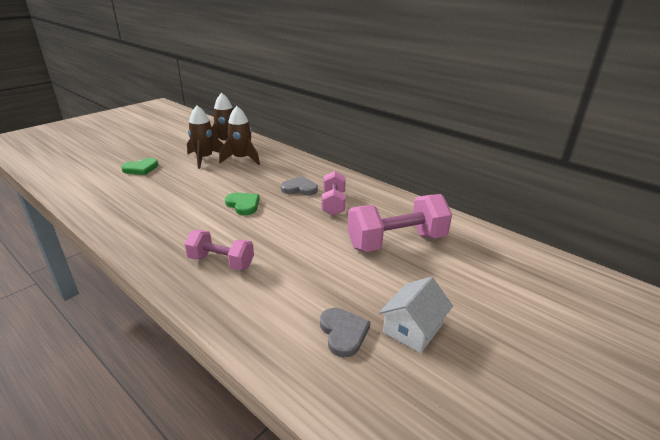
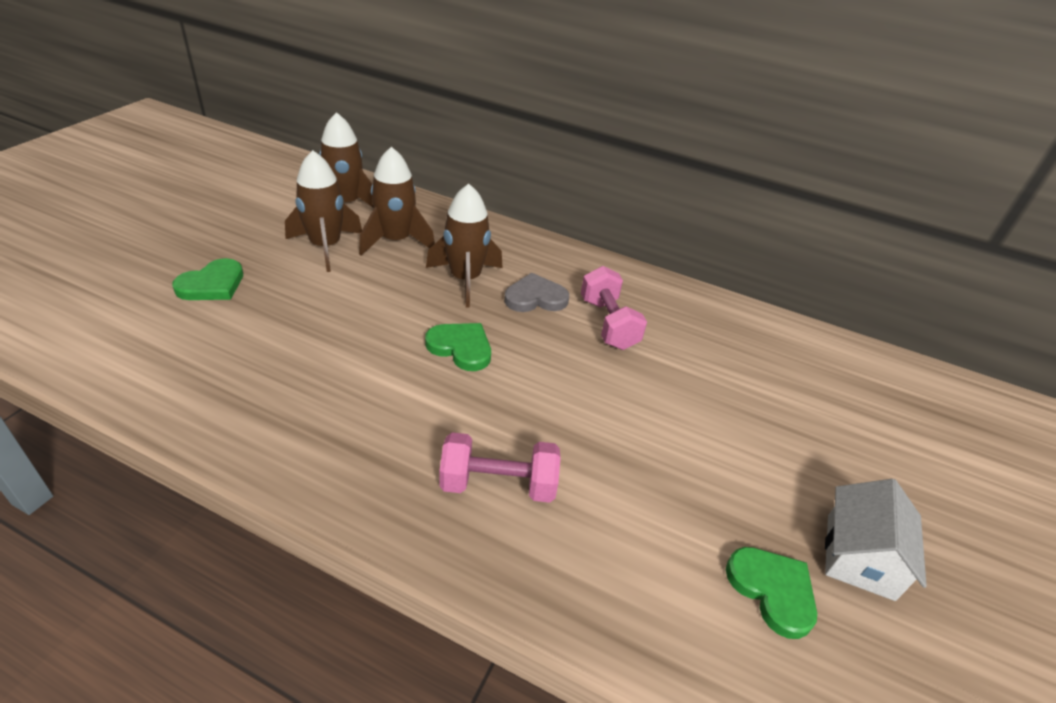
camera: 20 degrees left, 10 degrees up
(266, 177) = (465, 279): none -> brown rocket
(343, 333) = (772, 590): grey heart -> green heart
(396, 242) = (745, 390): pink dumbbell -> none

